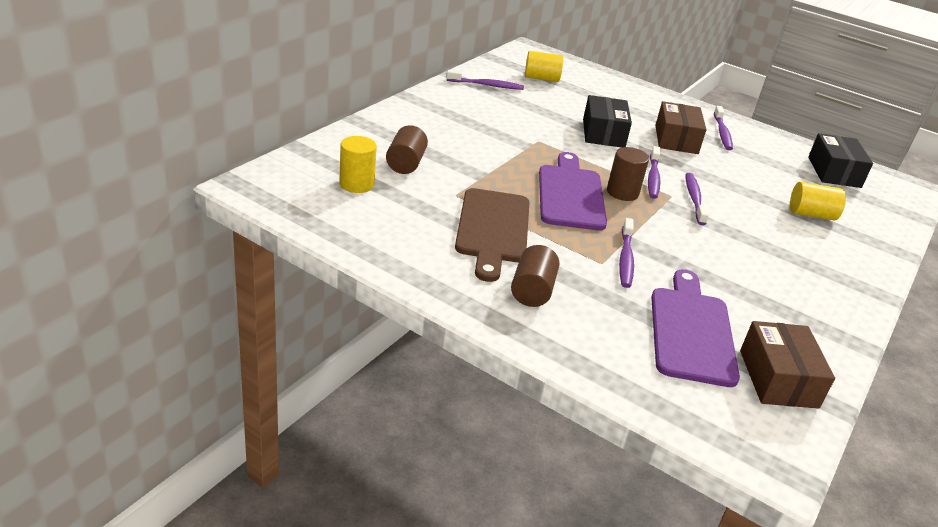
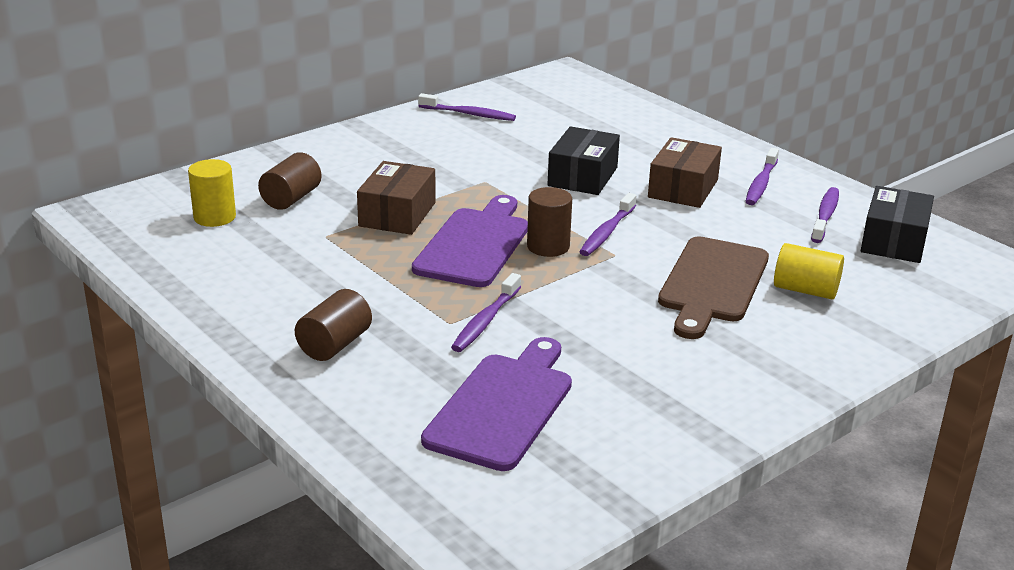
camera: 20 degrees right, 5 degrees down
(493, 229) = (341, 276): brown cutting board -> brown cutting board (712, 284)
(541, 78) = (552, 108): yellow cylinder -> none
(694, 199) = (644, 260): purple toothbrush -> purple toothbrush (825, 216)
(778, 379) = (574, 470): brown box -> brown box (397, 214)

